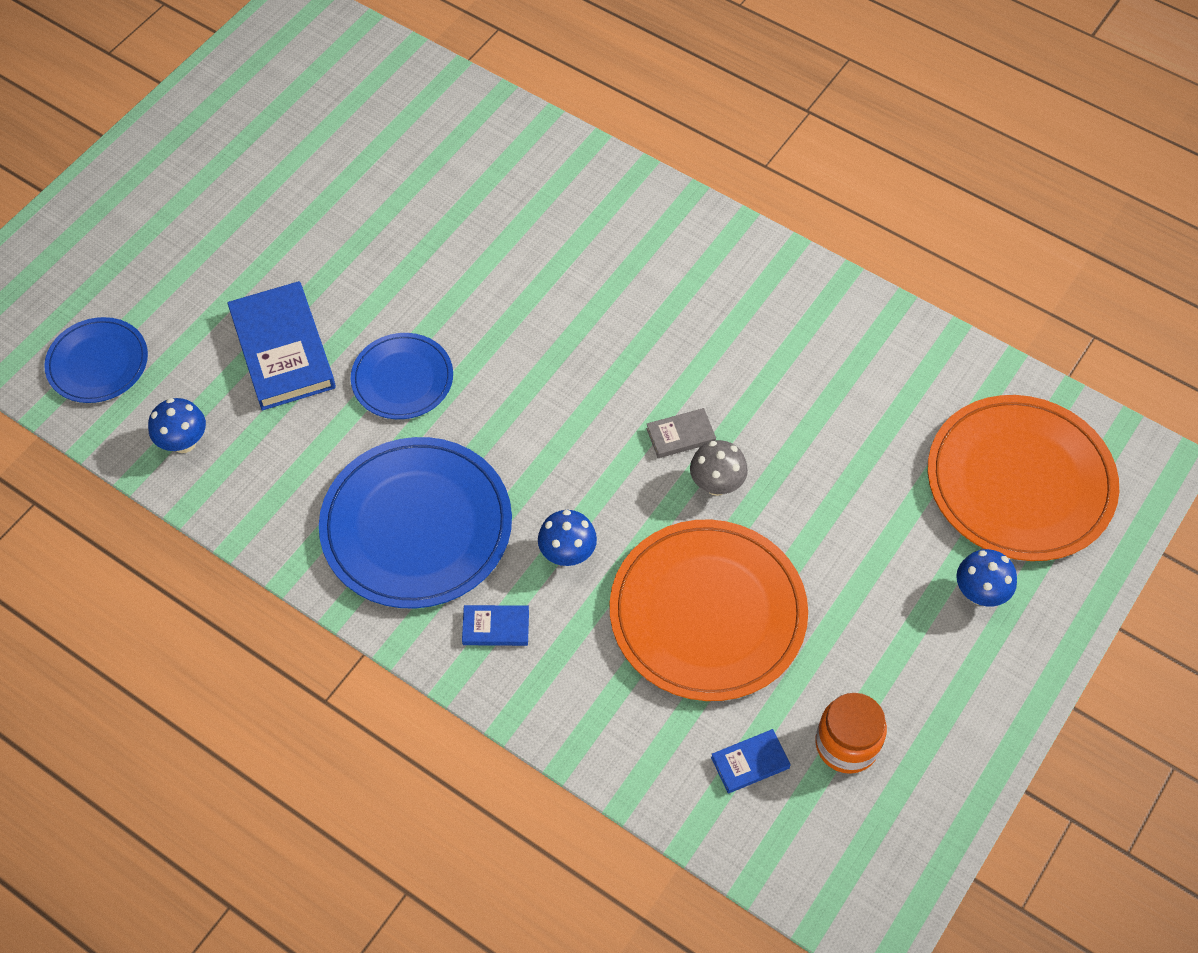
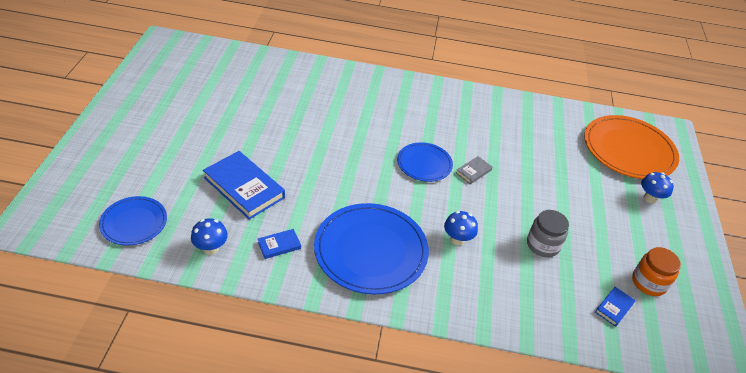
camera: 30 degrees left, 15 degrees down
(402, 379) = (319, 184): blue plate -> blue plate (424, 164)
(496, 627) = (445, 286): blue book -> blue book (279, 245)
(707, 613) = (543, 245): orange plate -> grey jar
(716, 484) = (505, 187): grey mushroom -> none

